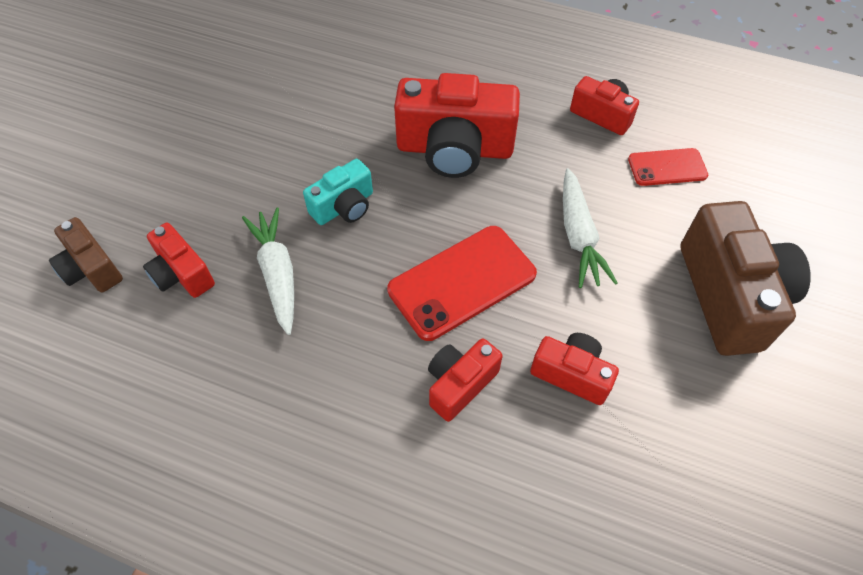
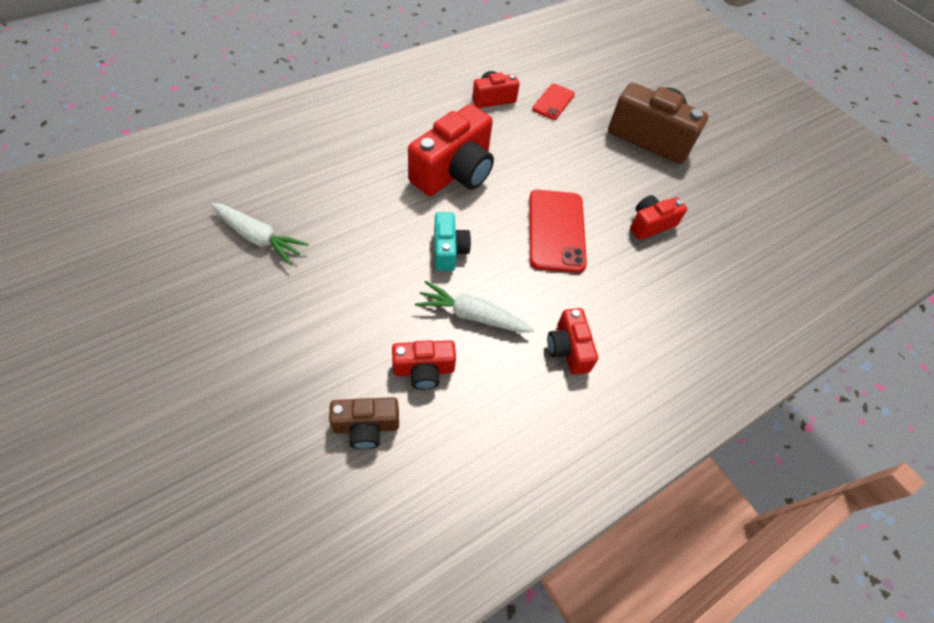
camera: 60 degrees left, 0 degrees up
(459, 384) = (622, 274): red camera -> red camera (568, 349)
(578, 236) = (567, 164): white carrot -> white carrot (259, 238)

